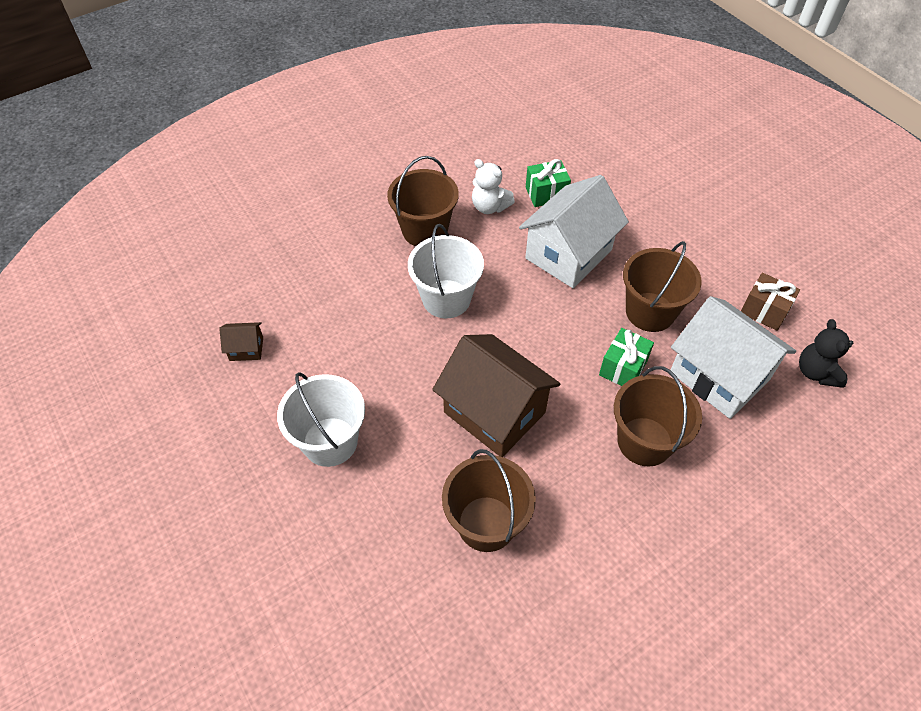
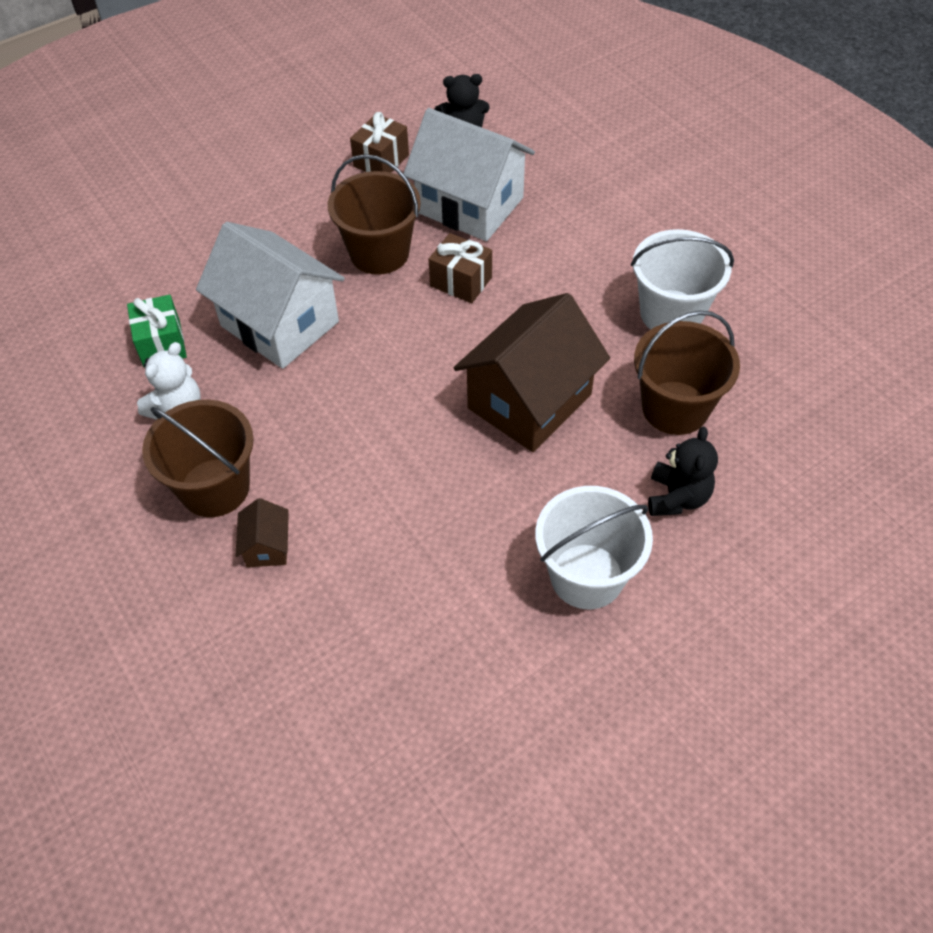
camera: 90 degrees left, 0 degrees up
(246, 349) = (436, 710): brown house -> brown house (267, 547)
(393, 513) = (677, 497): none -> black teddy bear
(446, 299) = (349, 456): white bucket -> white bucket (671, 313)
(623, 368) = (461, 282): green gift -> brown gift
(644, 441) = (557, 270): brown bucket -> none
(719, 376) = (470, 205): white house -> white house turned 75 degrees clockwise

